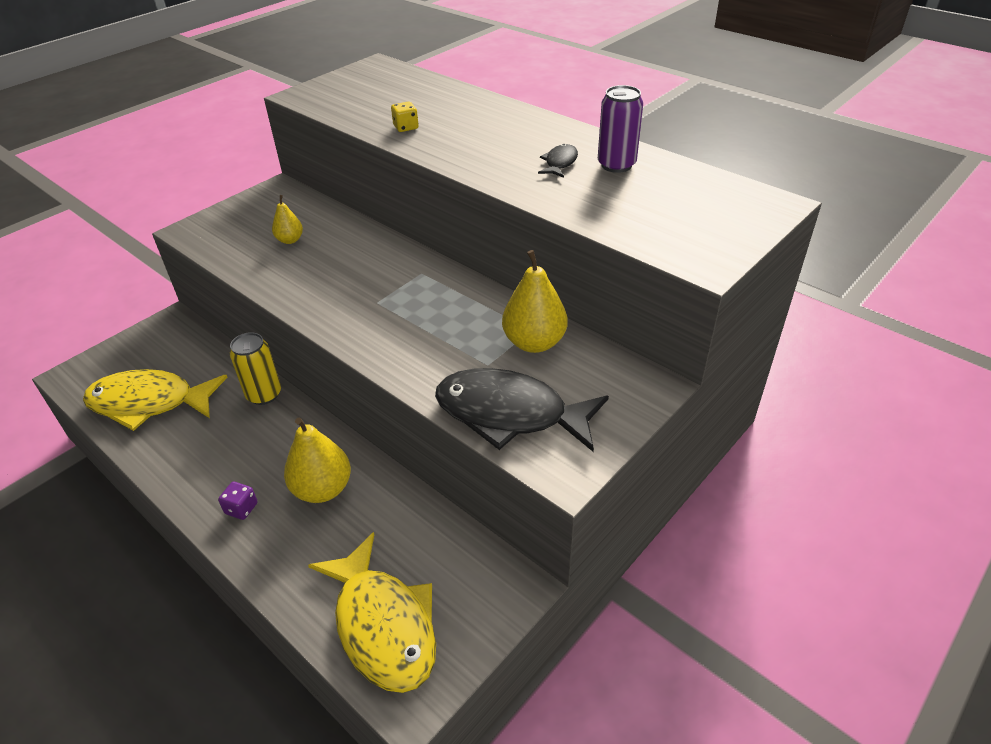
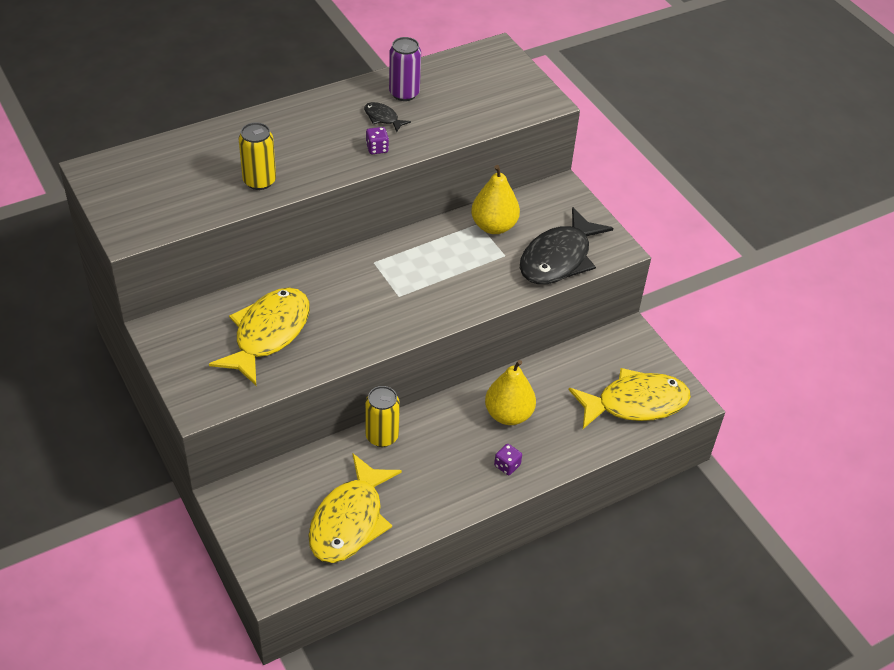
camera: 75 degrees left, 5 degrees up
(290, 240) = (268, 334): yellow pear -> yellow fish
(406, 127) = (259, 181): yellow dice -> yellow can
(504, 171) = (377, 148): none -> purple dice

